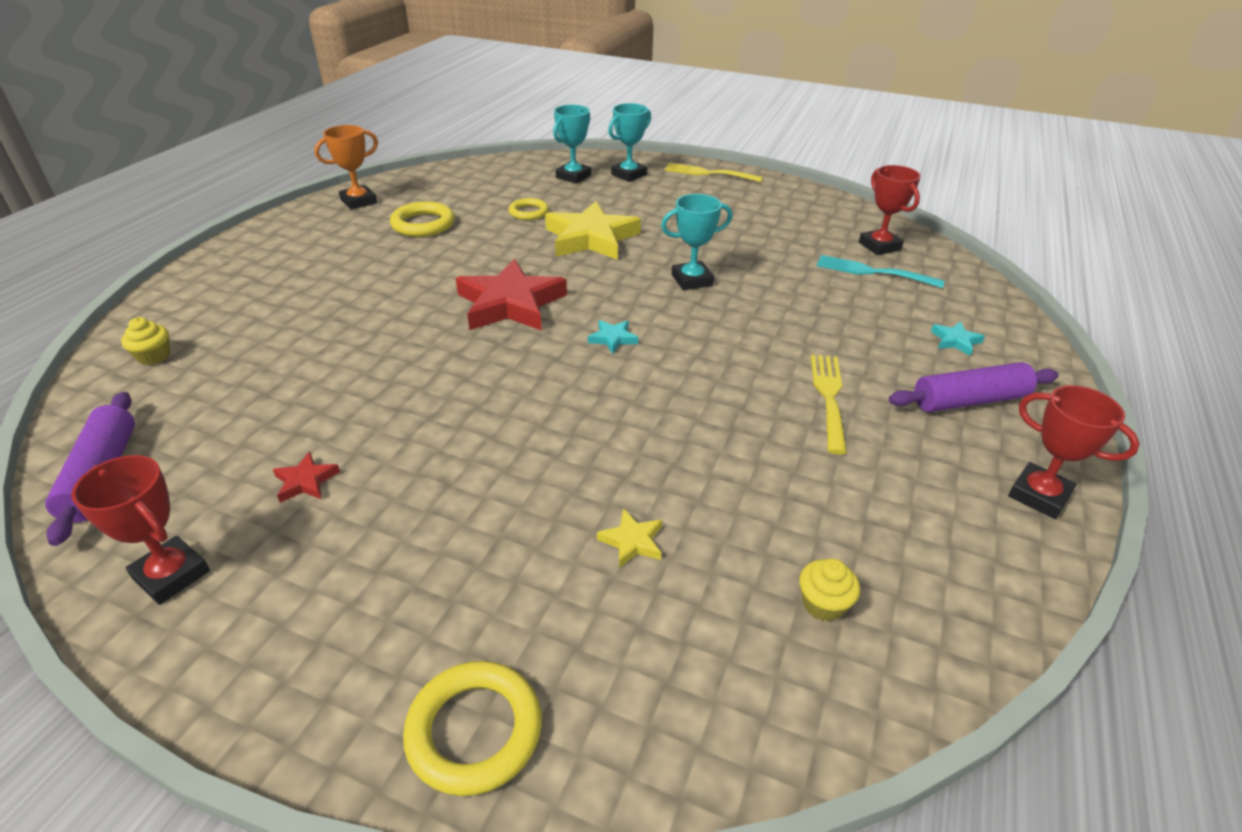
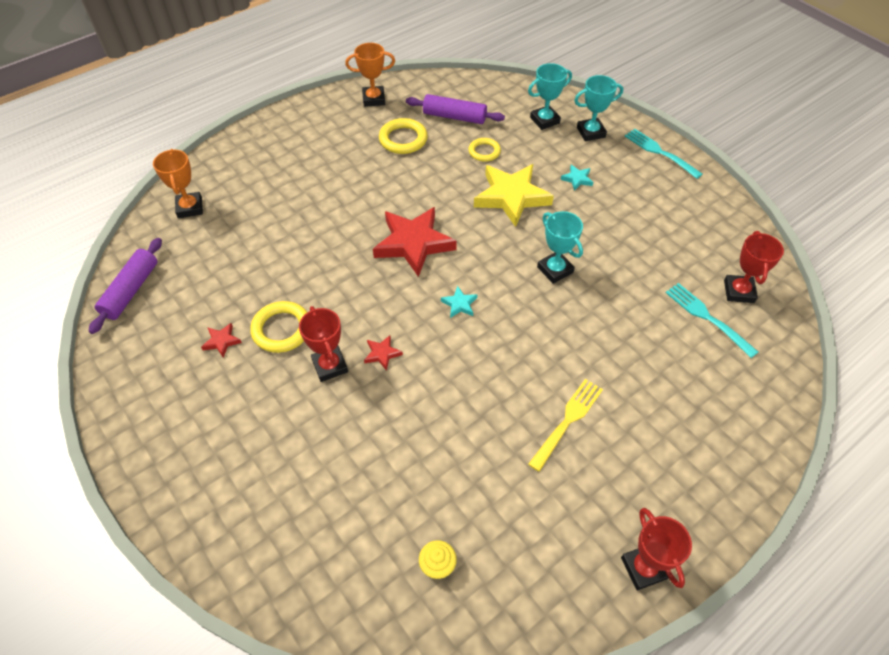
camera: 30 degrees right, 15 degrees up
(154, 356) = (190, 208): yellow cupcake -> orange trophy
(172, 575) = (135, 374): red trophy -> red trophy (330, 366)
(474, 731) = (218, 537): yellow ring -> yellow ring (282, 329)
(556, 414) = (382, 354): none -> red star
(632, 541) = (363, 468): yellow star -> none
(692, 280) = (555, 270): turquoise trophy -> turquoise trophy turned 45 degrees clockwise
(709, 173) = (660, 152): yellow fork -> turquoise fork
(955, 341) = (711, 414): turquoise star -> turquoise star (577, 179)
(969, 400) = (669, 471): purple rolling pin -> purple rolling pin (454, 117)

